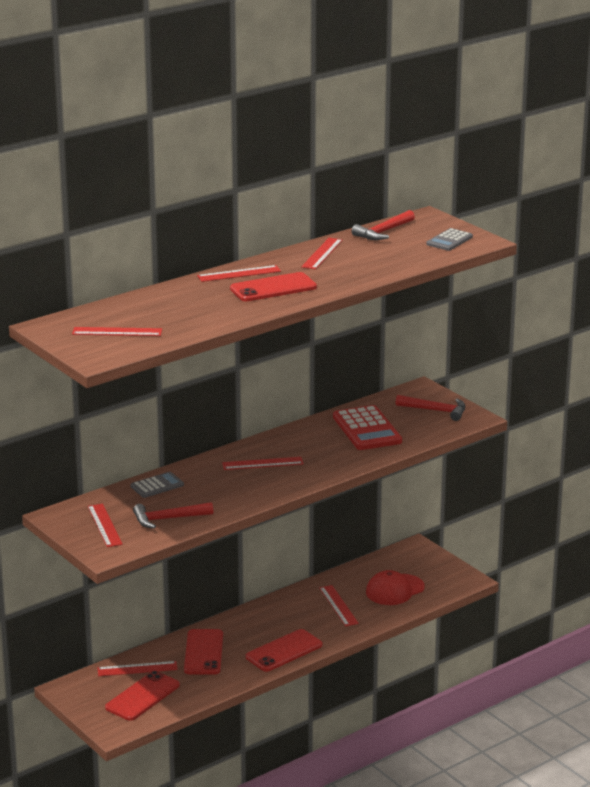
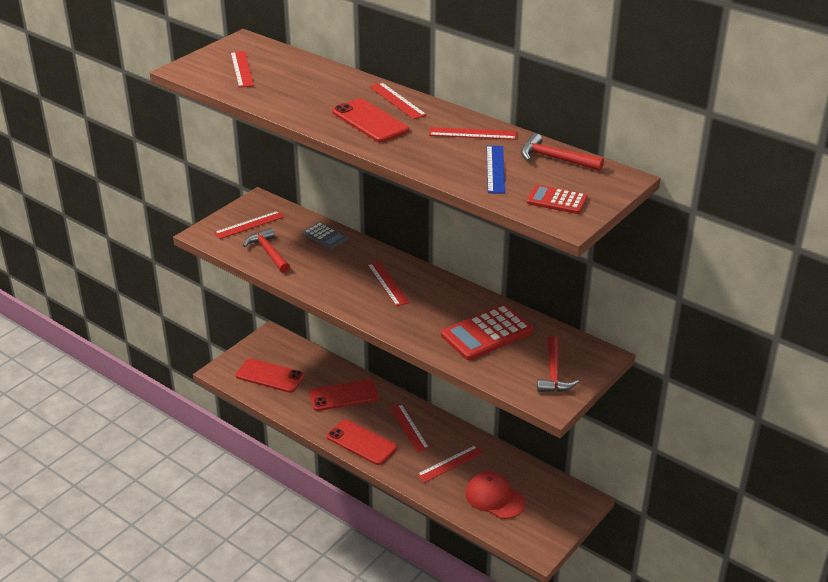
camera: 75 degrees right, 10 degrees up
(137, 669) = (308, 365): red ruler -> red ruler (409, 427)
(389, 253) = (495, 169): none -> blue ruler
(449, 240) = (557, 200): grey calculator -> red calculator

